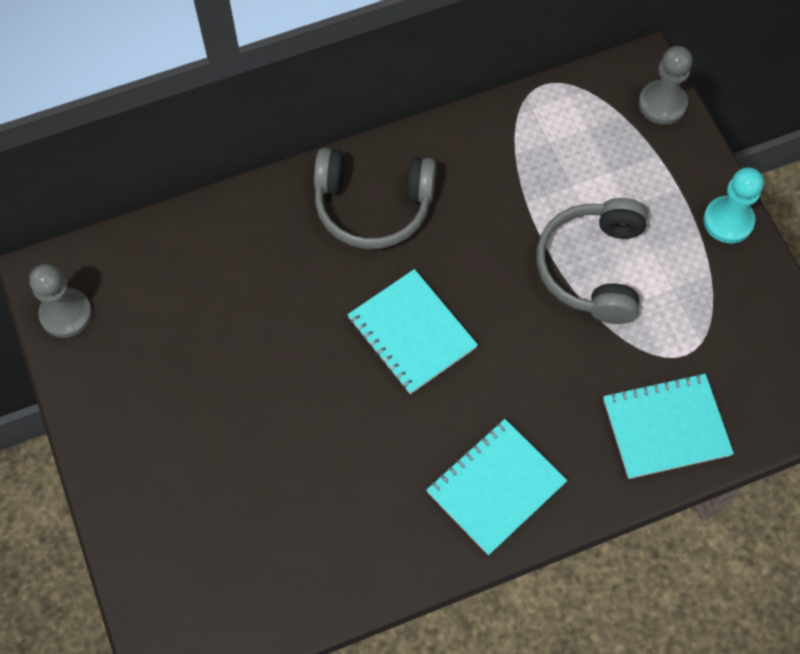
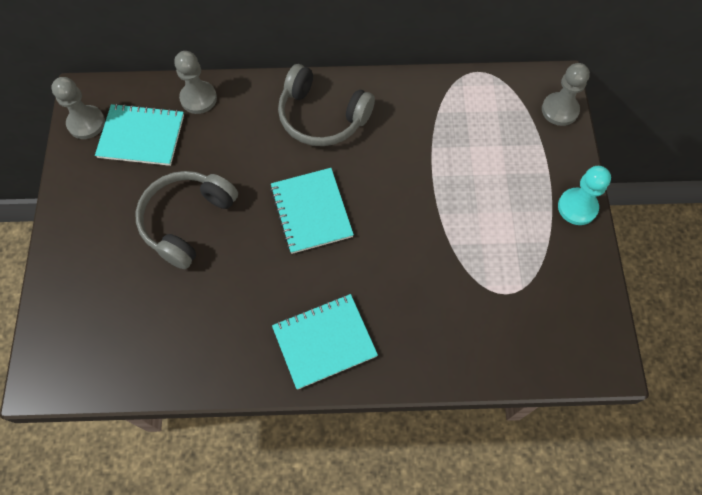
camera: 20 degrees right, 0 degrees up
(201, 232) = (198, 98): none -> grey pawn
(592, 267) = (461, 208): grey headphones -> grey headphones (187, 221)
(666, 427) = (469, 342): turquoise notebook -> turquoise notebook (141, 136)

